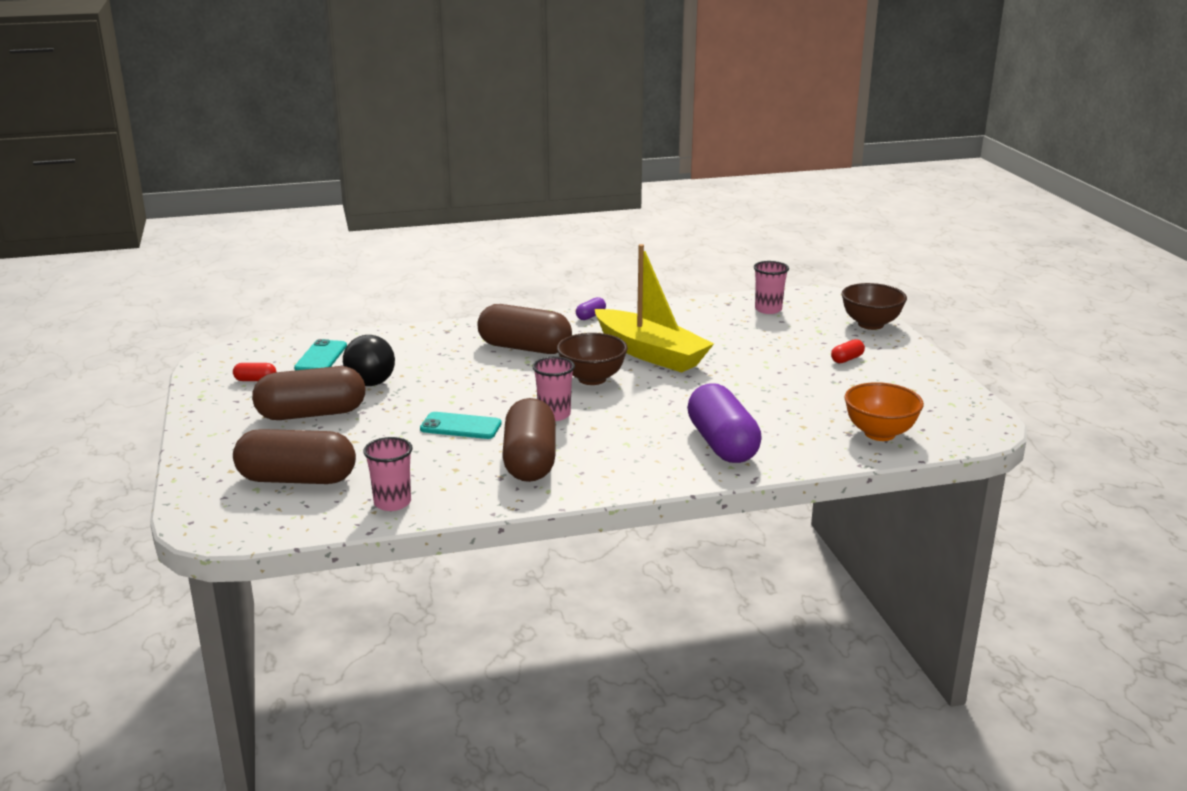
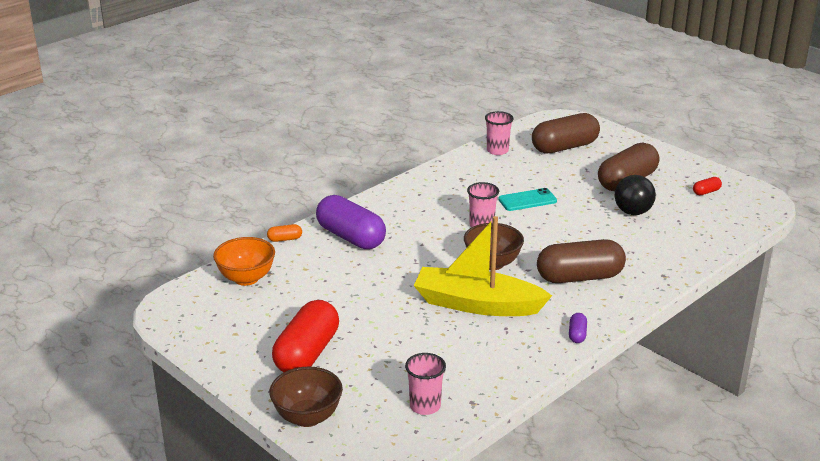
camera: 150 degrees right, 5 degrees up
(321, 357) = (704, 221): turquoise phone -> none
(530, 461) = (457, 192): brown capsule -> none
(808, 464) = (285, 239): none -> orange capsule
(847, 359) = (307, 353): red capsule -> red capsule, size x2.42

